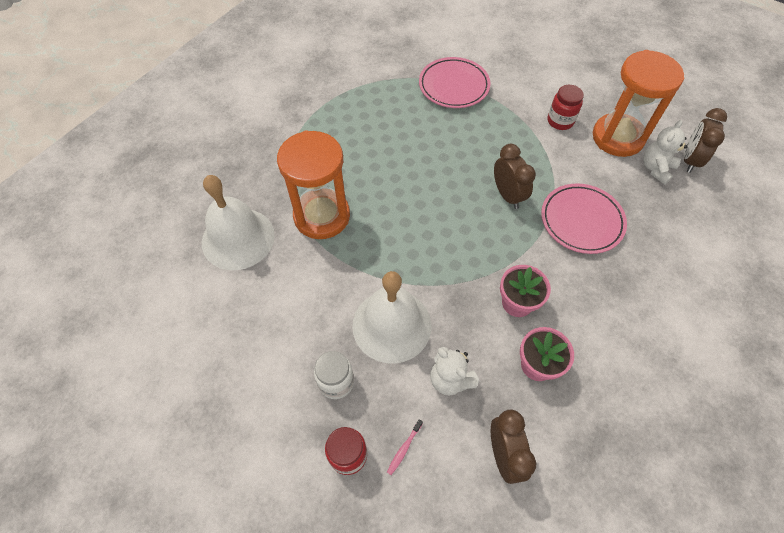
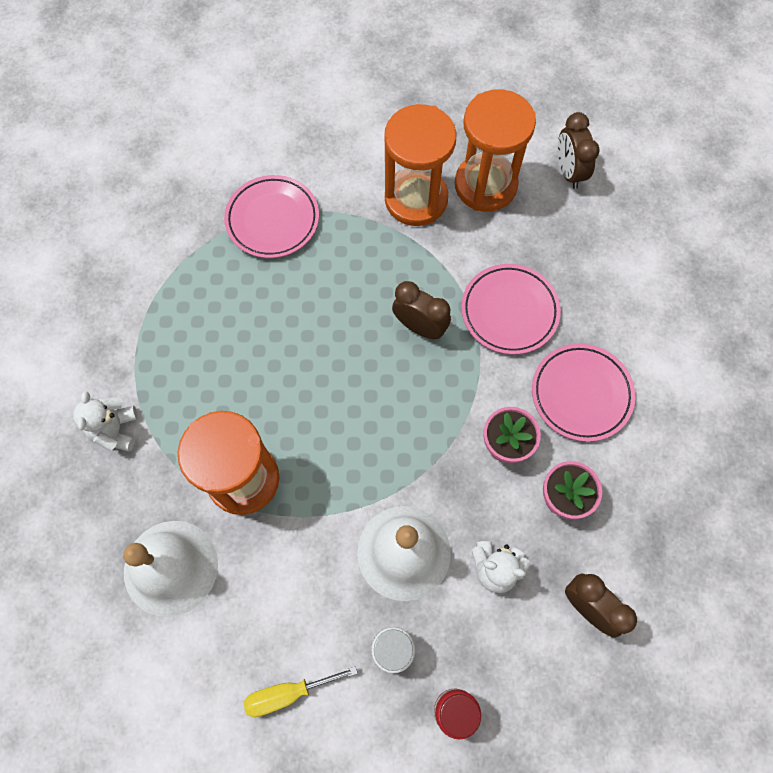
camera: 35 degrees left, 10 degrees up
(247, 361) = (288, 693): none -> yellow screwdriver
(404, 449) = (500, 667): pink toothbrush -> none
(560, 121) = (416, 199): red jar -> orange hourglass
(601, 304) = (581, 394): none -> pink plate
(656, 168) = (543, 202): white teddy bear -> white teddy bear (115, 430)

